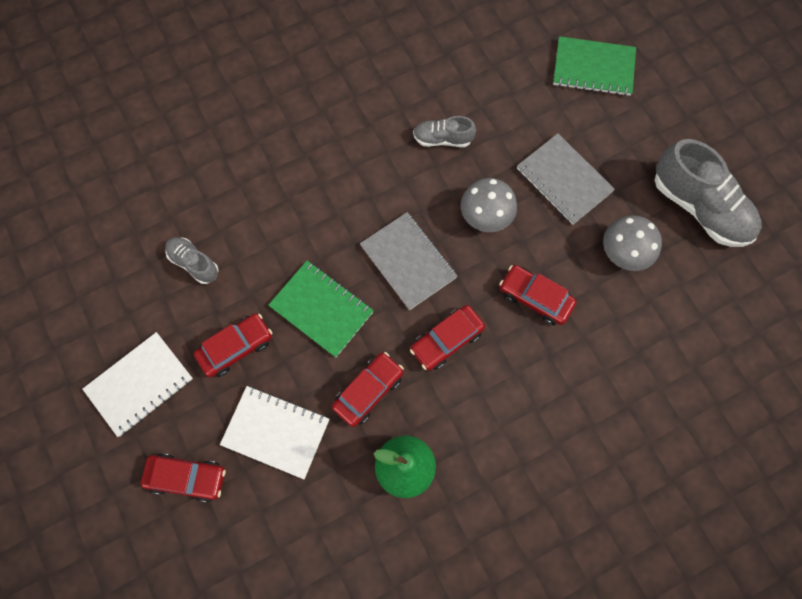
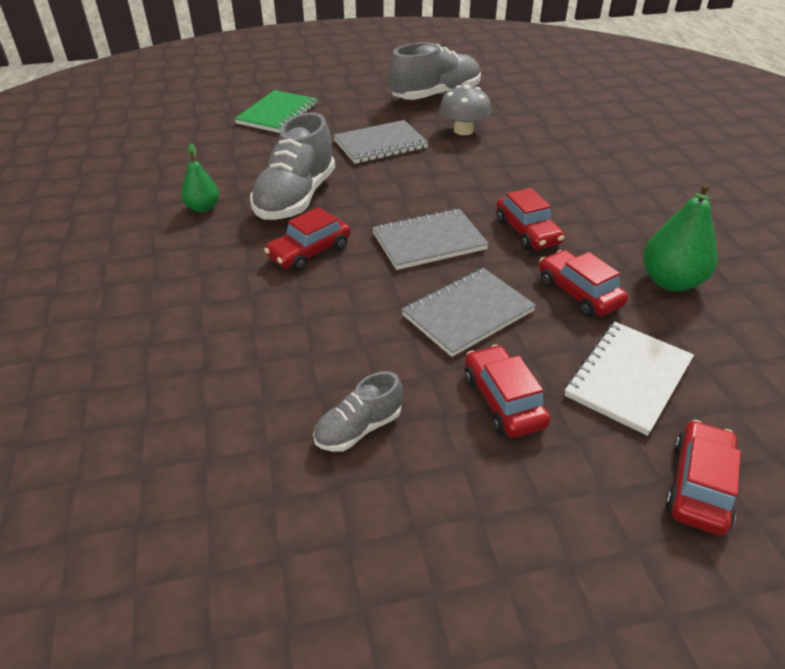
camera: 75 degrees left, 30 degrees down
(139, 384) = (544, 528): white notebook -> none
(321, 309) = (468, 313): green notebook -> grey notebook
(406, 75) = (203, 208): none -> green pear
(442, 139) = (296, 198): grey shoe -> grey shoe, size x1.91
(486, 216) = (397, 188): grey mushroom -> none
(535, 298) = (494, 177): red car -> red car (309, 252)

